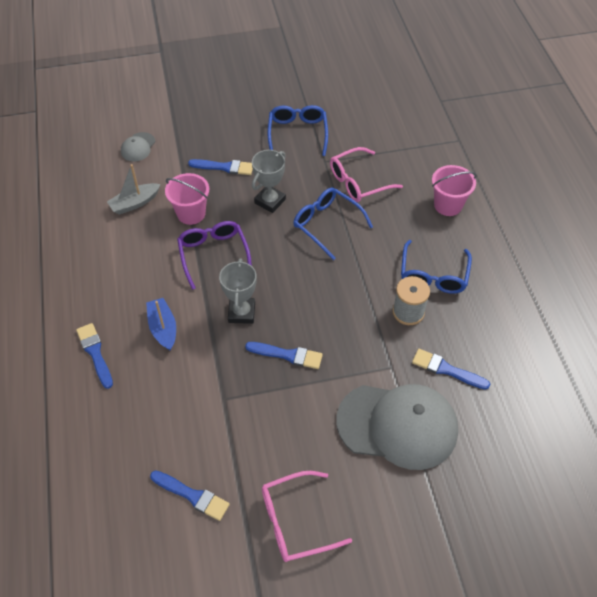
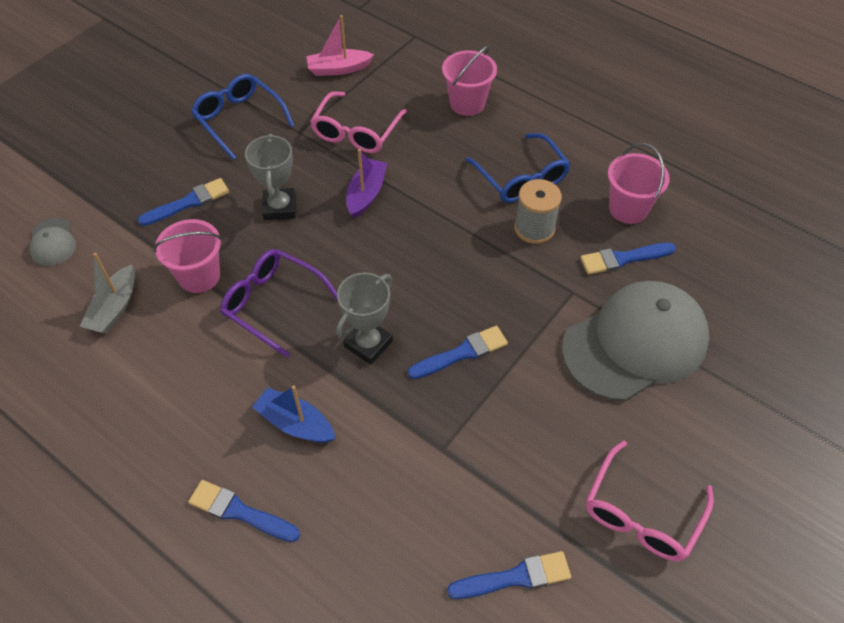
camera: 40 degrees left, 0 degrees up
(241, 312) = (368, 344): grey trophy -> grey trophy turned 75 degrees clockwise
(326, 224) = (366, 194): blue glasses -> purple boat
(387, 135) = (338, 69): none -> pink boat
(485, 341) = (628, 209): none -> pink bucket

